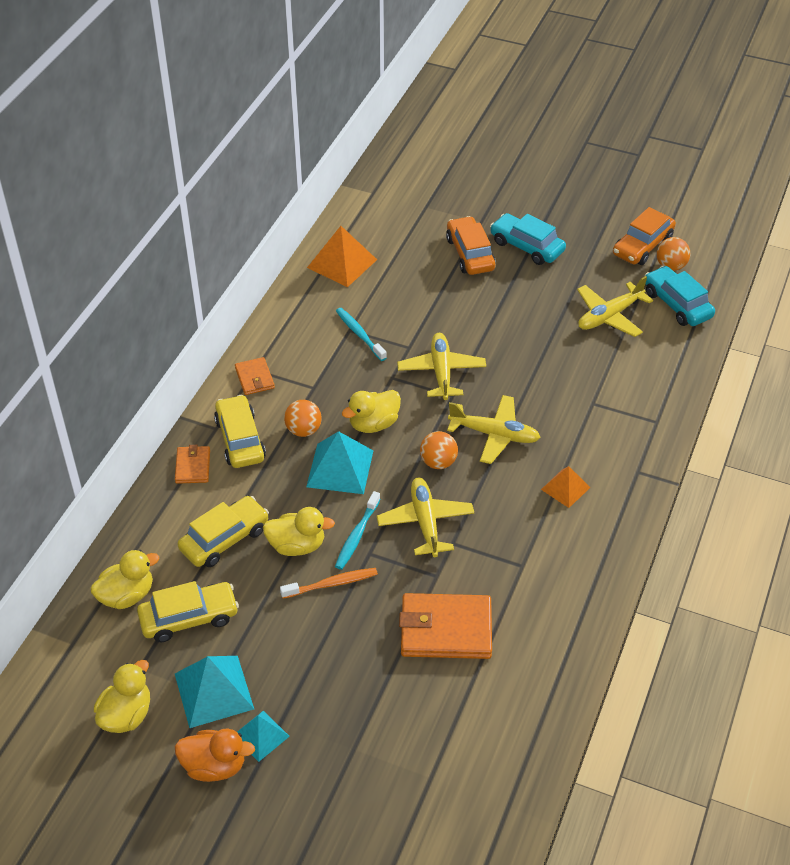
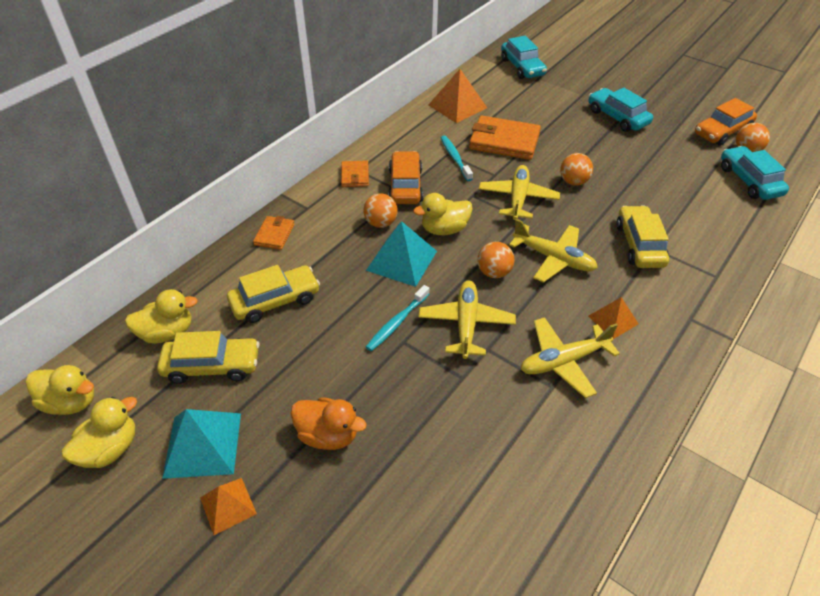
camera: 15 degrees right, 0 degrees up
(214, 766) = (167, 528): orange duck -> orange duck (328, 435)
(240, 439) = (323, 220): yellow car -> yellow car (639, 245)
(261, 735) = (228, 505): turquoise pyramid -> orange pyramid
(297, 545) = (338, 320): yellow duck -> yellow duck (71, 402)
(331, 584) = (357, 363): orange toothbrush -> none
(403, 193) = (522, 67): none -> turquoise car
(446, 630) = (456, 436): orange wallet -> orange wallet (504, 141)
(470, 254) = (567, 115): orange car -> orange car (405, 186)
(495, 340) = (573, 182): none -> orange ball
(609, 316) = (683, 180): yellow plane -> yellow plane (563, 361)

